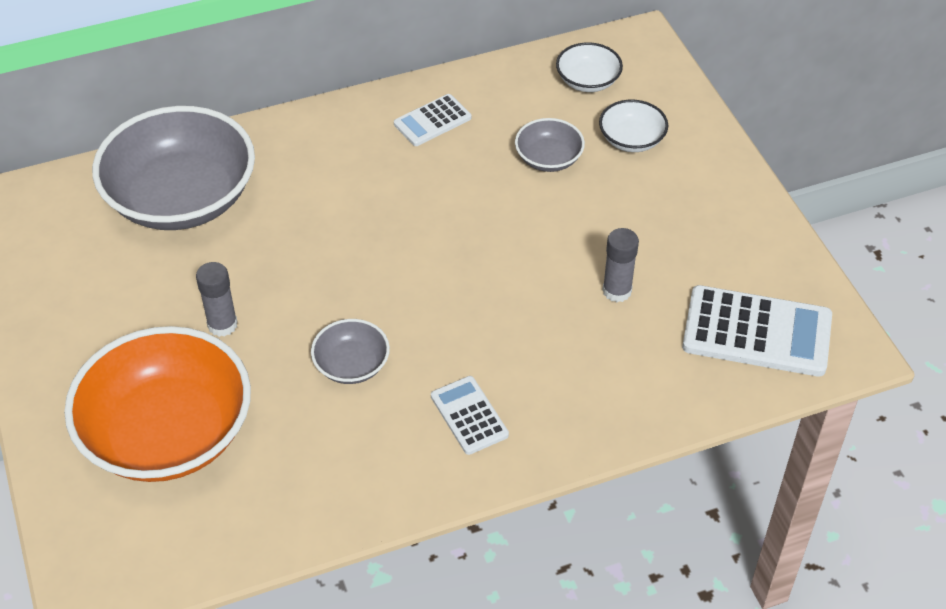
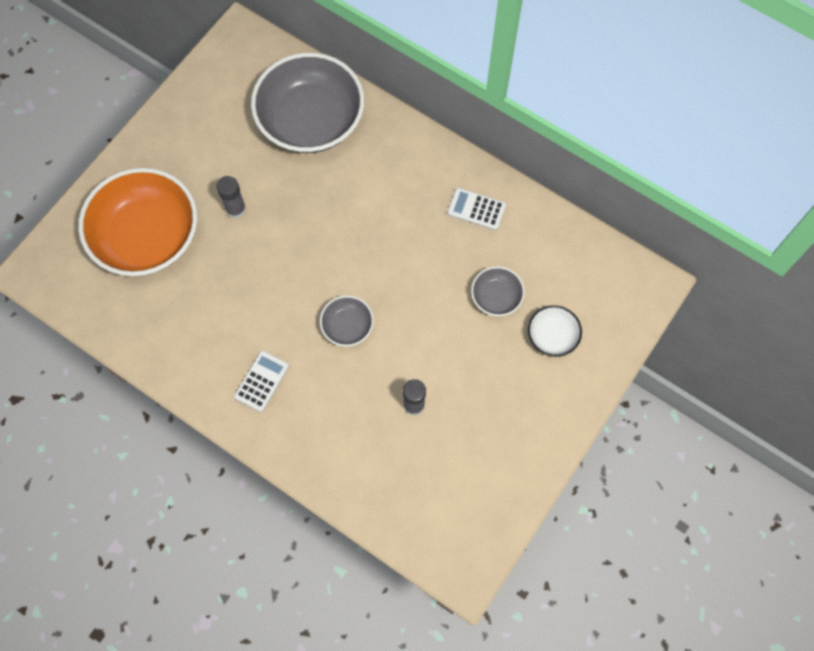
camera: 55 degrees right, 20 degrees up
(351, 365) = (254, 295): grey bowl -> grey bowl (347, 326)
(588, 81) = (586, 276): white bowl -> none
(757, 332) = (439, 508): white calculator -> none

